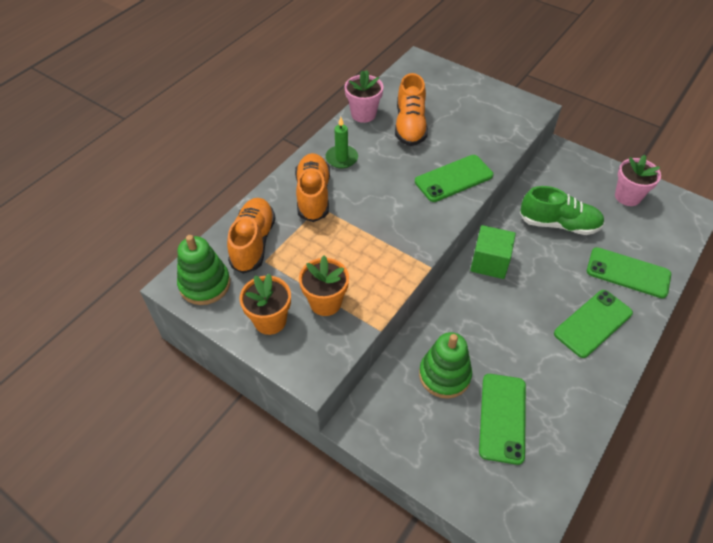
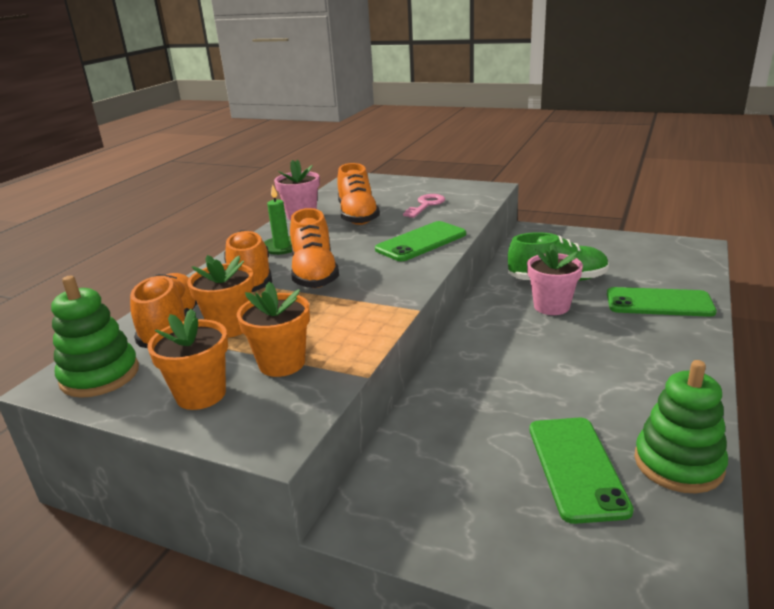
camera: 10 degrees left, 25 degrees down
(294, 253) = (230, 327): none -> orange flower pot
(362, 202) = (314, 274): none -> orange shoe
(444, 375) = (474, 437): green stacking toy -> green stacking toy (678, 463)
(471, 123) = (426, 205): none -> pink key
(489, 262) = (490, 321): green cube -> none
(593, 323) = (644, 351): green phone -> none
(627, 196) = (621, 249): pink flower pot -> pink flower pot (551, 306)

